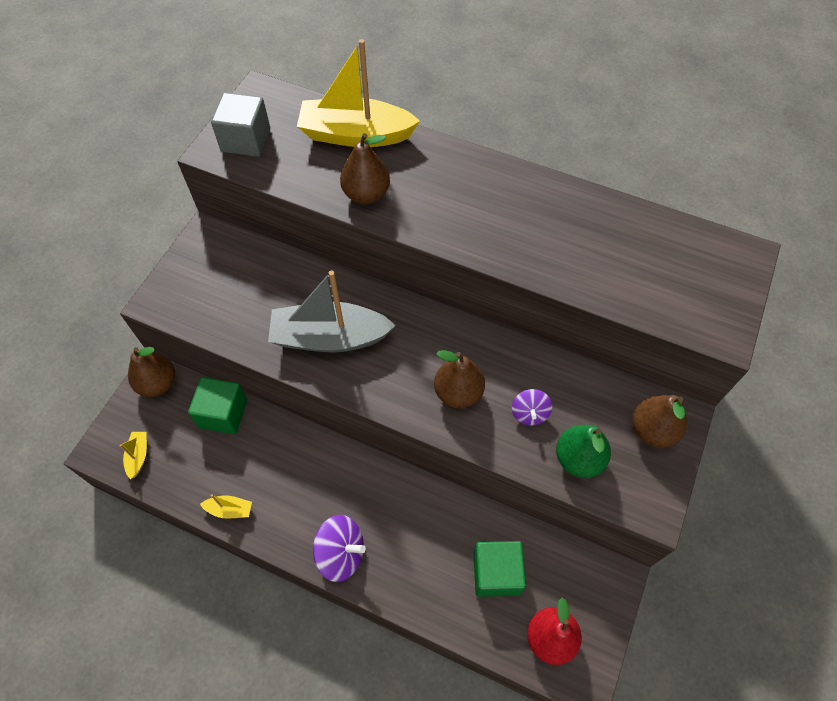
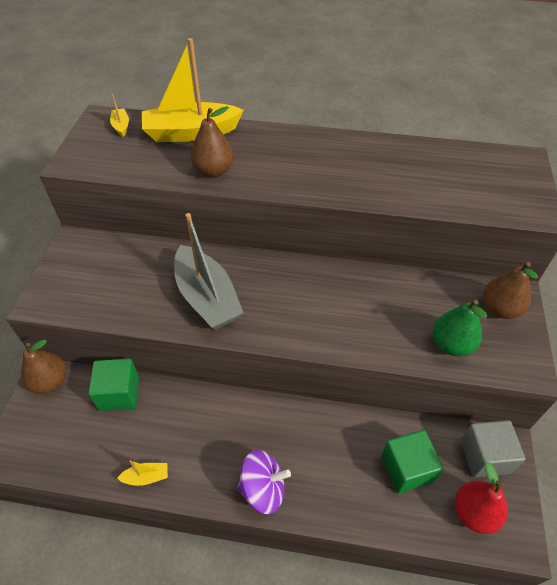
camera: 15 degrees left, 10 degrees down
(138, 456) = (45, 450): yellow boat -> yellow boat (121, 126)
(246, 140) = (98, 151): grey cube -> grey cube (485, 456)
(329, 337) = (207, 297): grey boat -> grey boat turned 105 degrees counterclockwise
(458, 392) = (332, 316): brown pear -> none
(529, 413) = (397, 319): purple spinning top -> none

